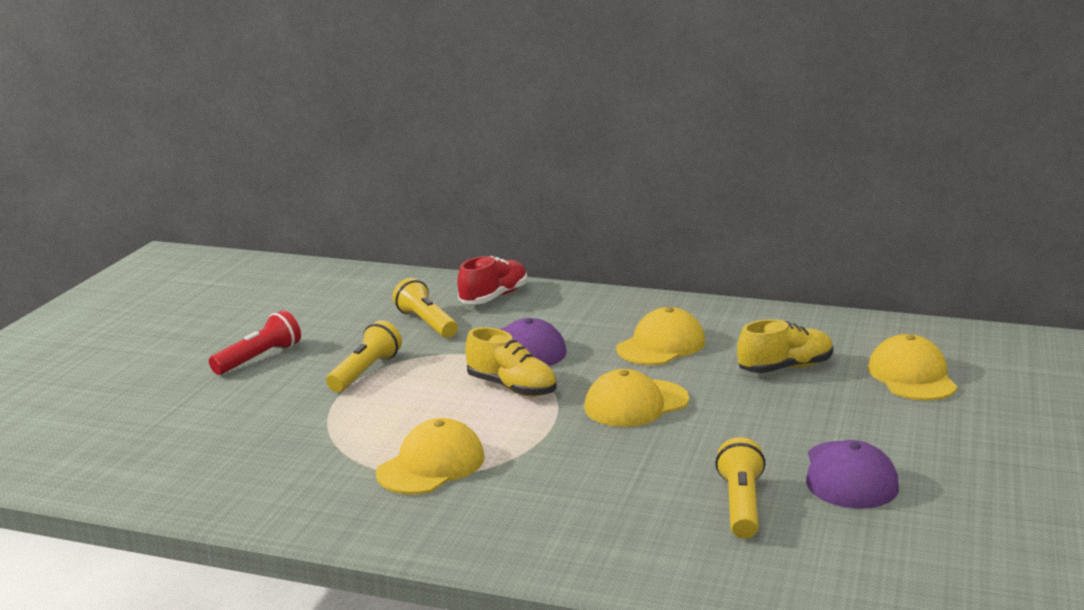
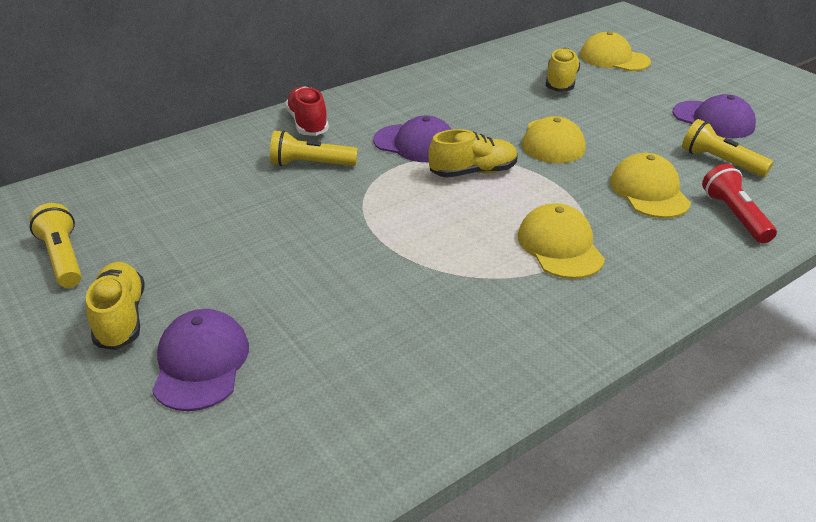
camera: 55 degrees left, 15 degrees up
(121, 388) = (201, 363): none -> purple cap
(146, 345) = (121, 318): none -> yellow shoe
(259, 358) = (256, 261): red flashlight -> red flashlight (734, 216)
(365, 372) = (362, 220): yellow flashlight -> yellow flashlight (63, 258)
(661, 345) = (478, 102): yellow cap -> yellow cap (649, 191)

